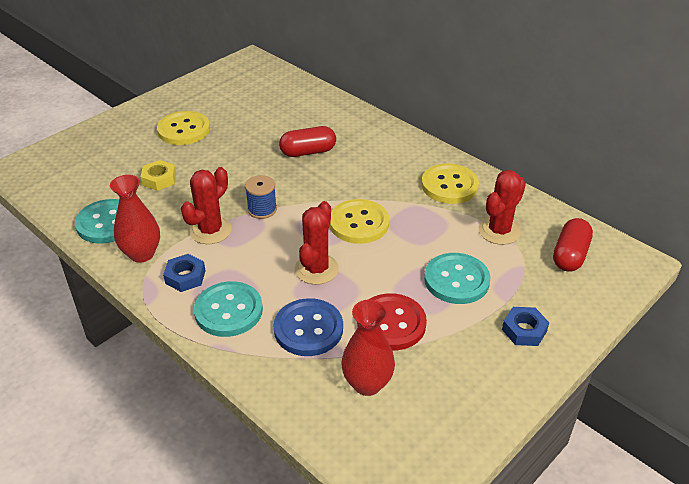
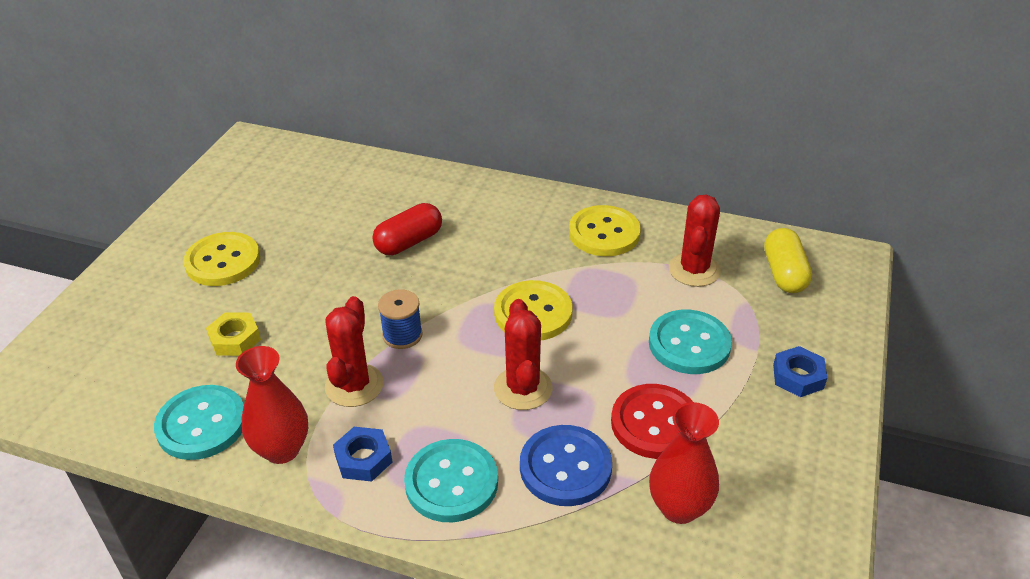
camera: 25 degrees left, 0 degrees up
(570, 255) = (784, 273): red capsule -> yellow capsule

